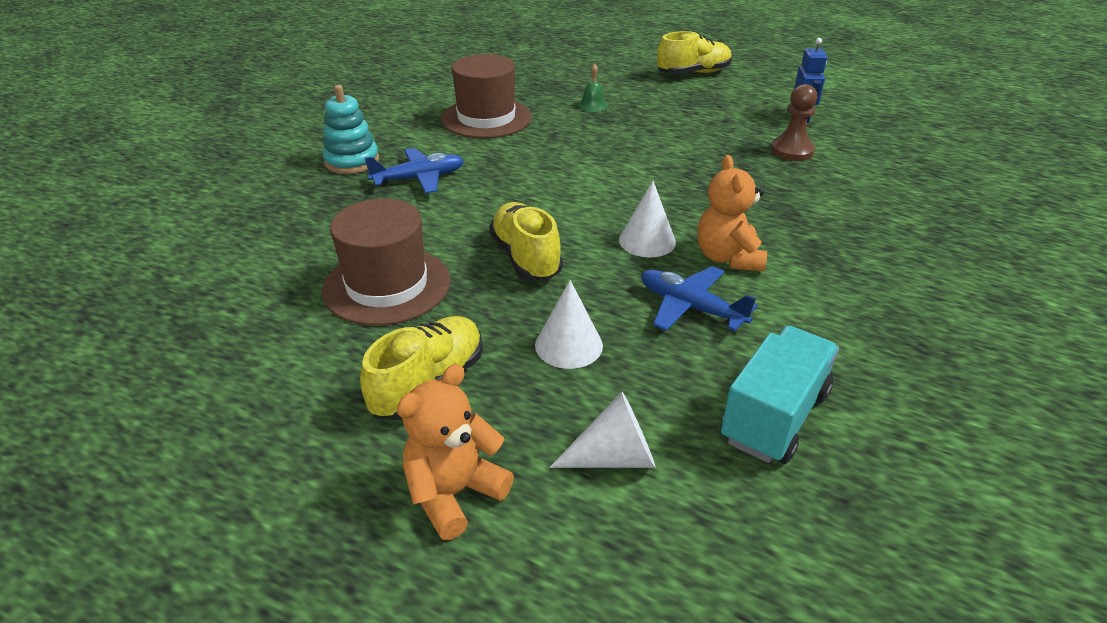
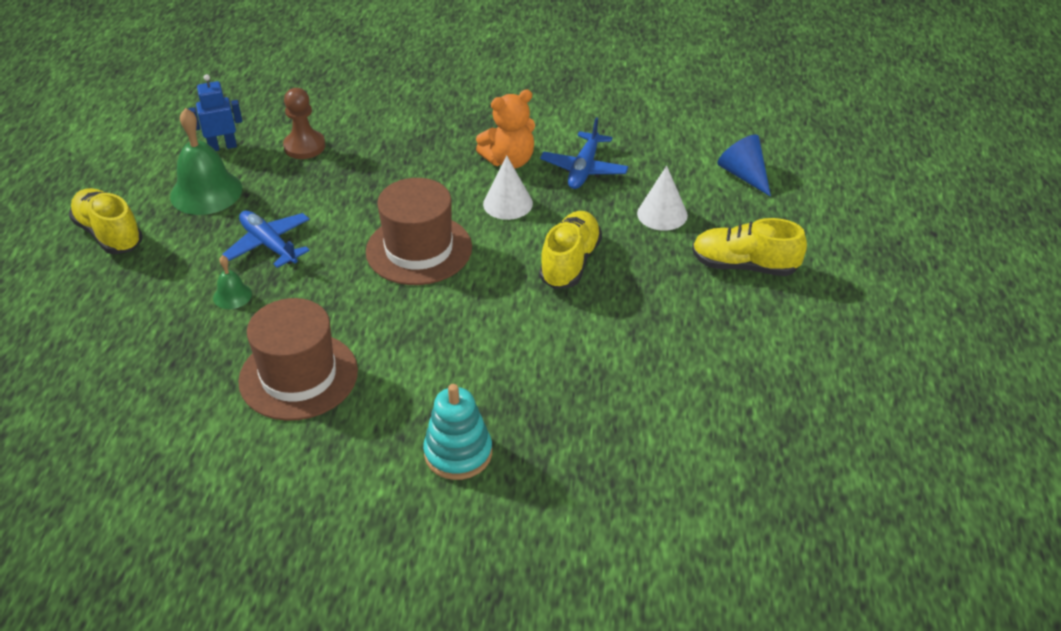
camera: 110 degrees left, 5 degrees up
(387, 285) = (657, 329): brown hat -> brown hat (419, 249)
(419, 178) = (471, 379): blue plane -> blue plane (269, 245)
(454, 493) = (816, 226): orange teddy bear -> none
(526, 257) = (570, 263): yellow shoe -> yellow shoe turned 150 degrees clockwise
(614, 457) = (744, 175): white cone -> blue cone
(733, 106) = (206, 192): none -> green bell
(774, 416) = (669, 125): turquoise truck -> none

